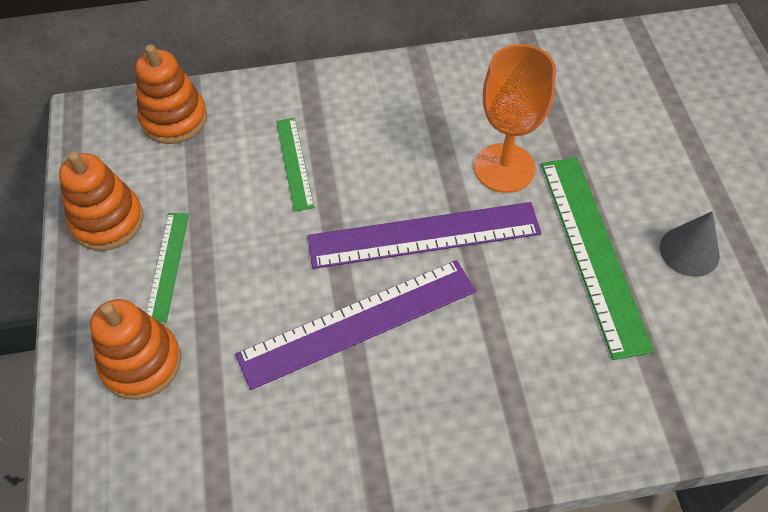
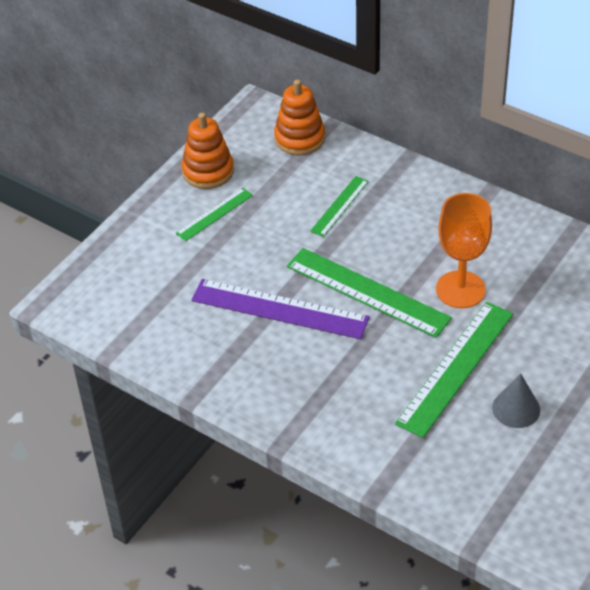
camera: 45 degrees right, 10 degrees down
(141, 363) = (154, 251): orange stacking toy -> none
(424, 235) = (367, 292): purple ruler -> green ruler

